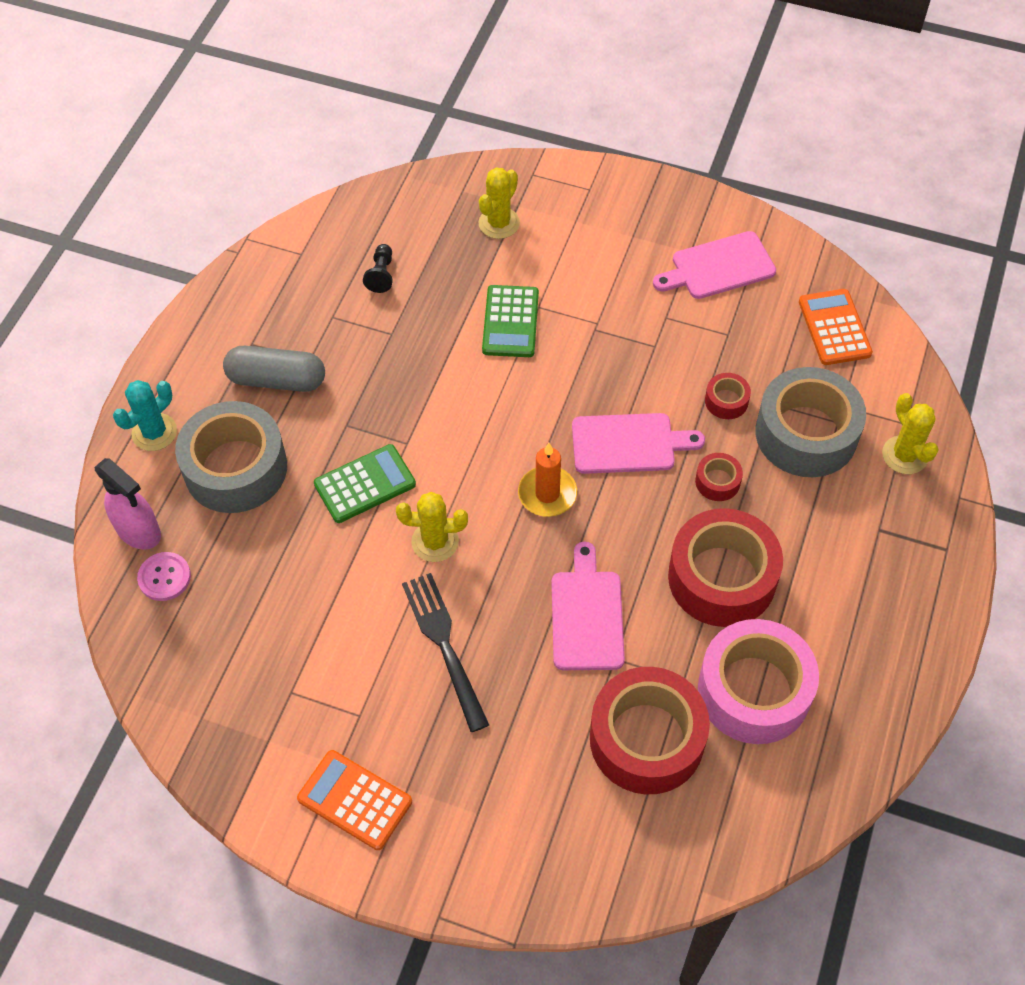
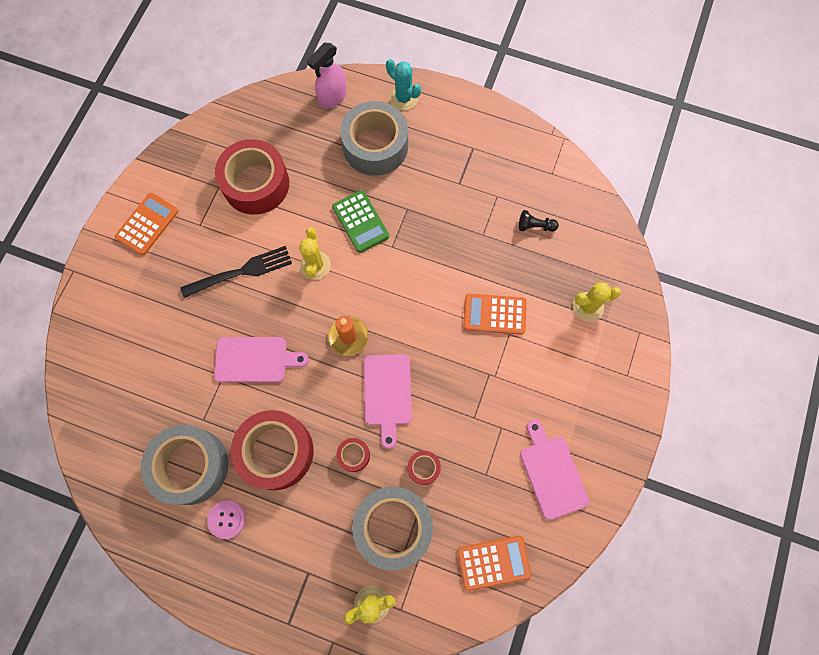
camera: 90 degrees right, 15 degrees up
(164, 577) = (300, 114): pink button -> pink button (227, 519)
(277, 380) = (444, 165): grey capsule -> none
(499, 223) = (588, 307): yellow cactus -> yellow cactus turned 45 degrees counterclockwise
(510, 322) = (494, 314): green calculator -> orange calculator
(646, 739) = (165, 393): red tape -> red tape (256, 184)
(754, 690) = (191, 466): pink tape -> grey tape

